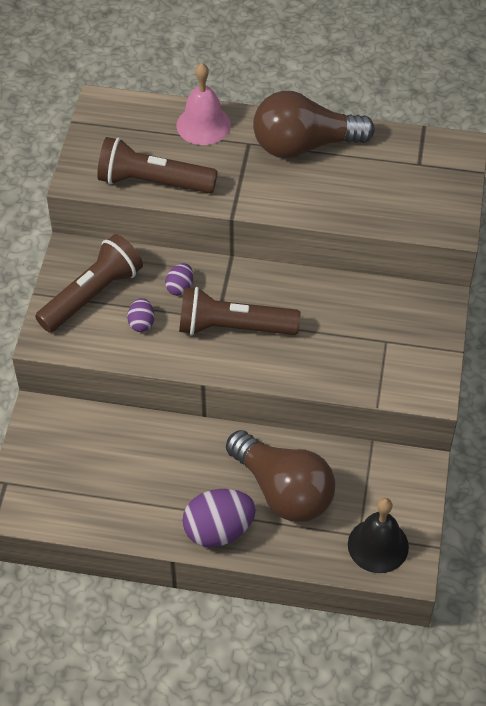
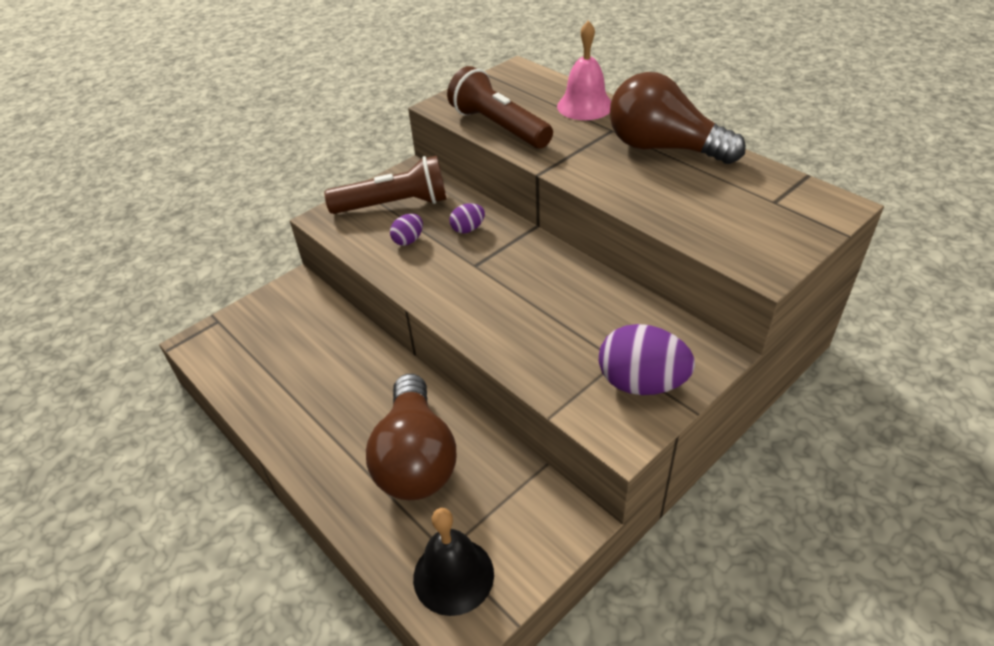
camera: 40 degrees right, 10 degrees down
(218, 530) = (324, 458): purple egg -> purple egg (641, 383)
(233, 327) = (480, 278): brown flashlight -> none

